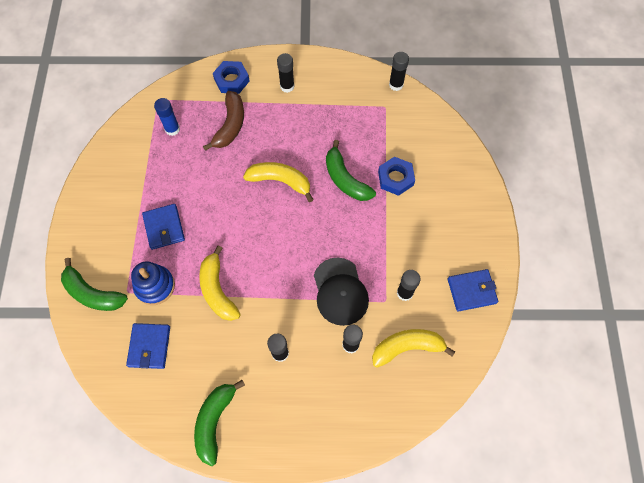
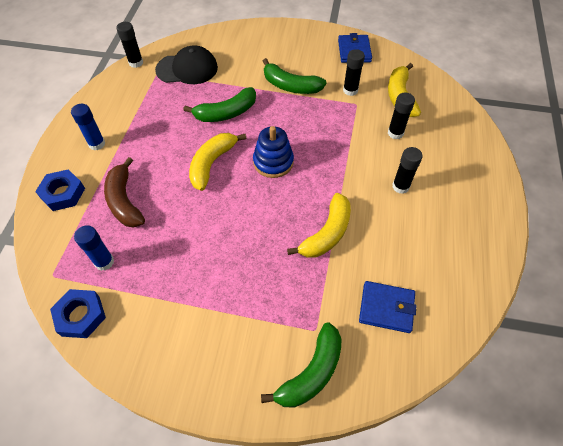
camera: 80 degrees left, 10 degrees down
(155, 286) = (312, 297): blue stacking toy -> blue stacking toy (273, 162)
(164, 228) = (239, 281): blue wallet -> none
(214, 421) = (470, 249): green banana -> green banana (291, 86)
(217, 290) = (327, 233): yellow banana -> yellow banana turned 45 degrees counterclockwise
(230, 125) = (124, 201): brown banana -> brown banana turned 135 degrees counterclockwise
(287, 86) = (97, 144): black glue stick -> blue glue stick
(340, 291) = (343, 133): black cap -> black cap (187, 69)
(395, 178) = (236, 78): blue nut -> blue nut (81, 316)

